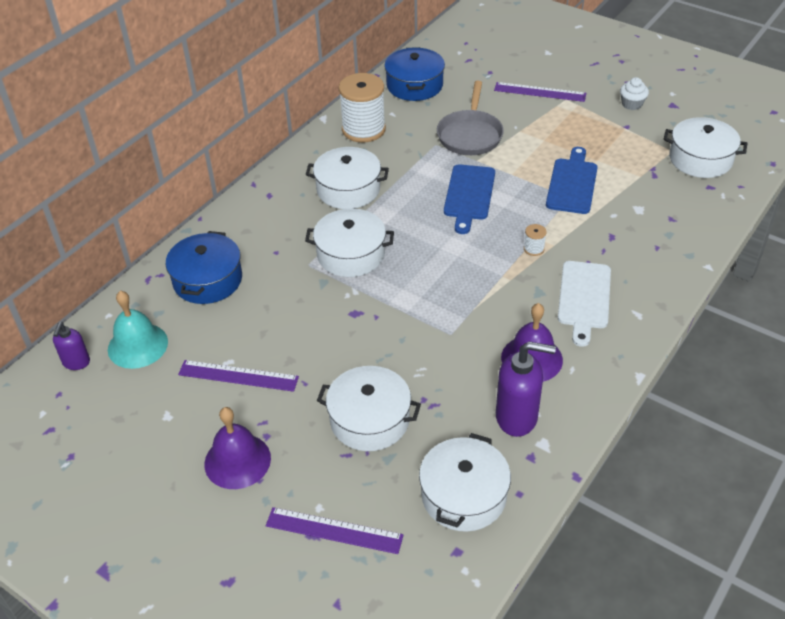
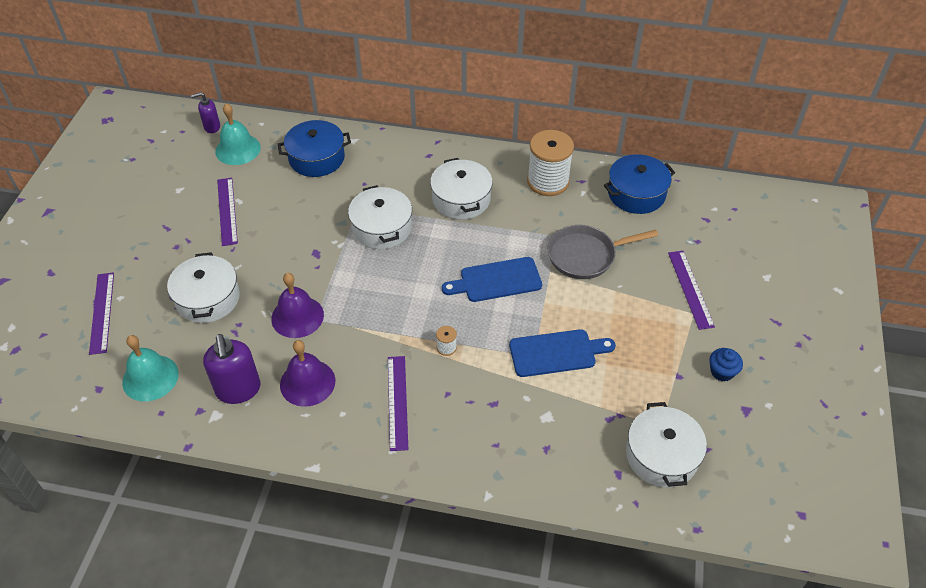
camera: 65 degrees right, 5 degrees up
(237, 461) = (149, 240): purple bell -> purple bell (297, 316)
(463, 495) = (150, 378): white pot -> turquoise bell
(584, 298) = (397, 402): white cutting board -> purple ruler
(632, 104) = (722, 372): white cupcake -> blue cupcake

